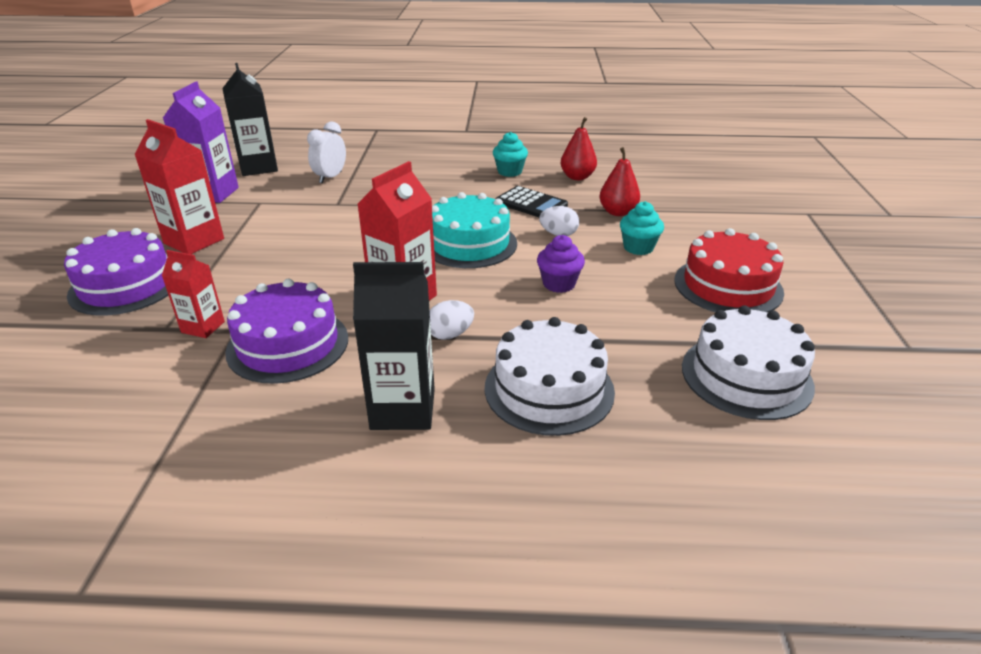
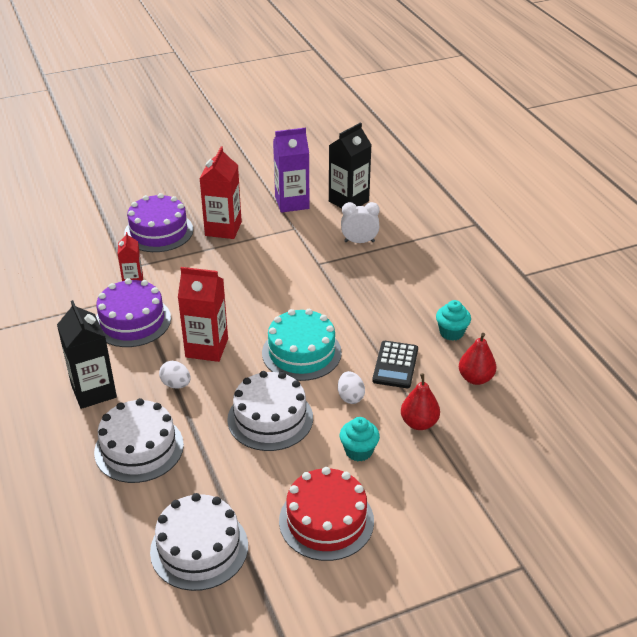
camera: 65 degrees right, 5 degrees up
(559, 284) = (270, 418): purple cupcake -> white cake

